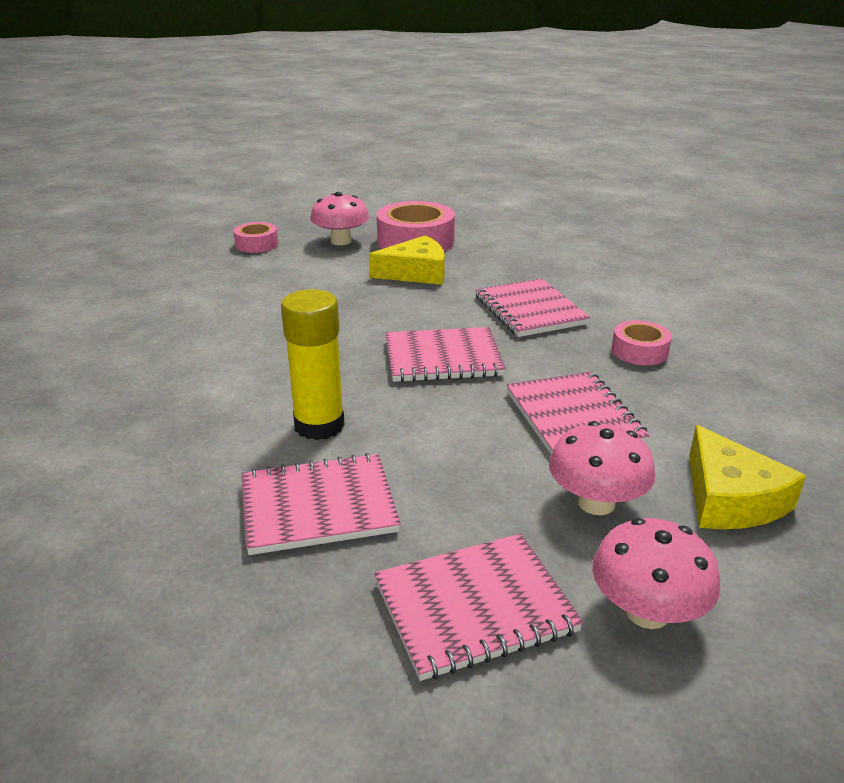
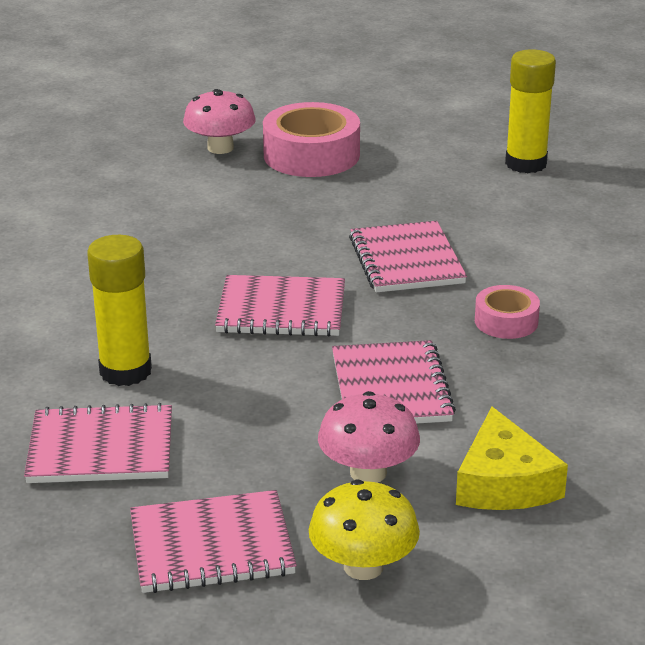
camera: 10 degrees right, 0 degrees up
(257, 244) = (118, 145): pink tape -> none
(416, 273) = (294, 199): yellow cheese -> none
(583, 237) = (526, 164): none -> yellow glue stick
(647, 611) = (363, 566): pink mushroom -> yellow mushroom

